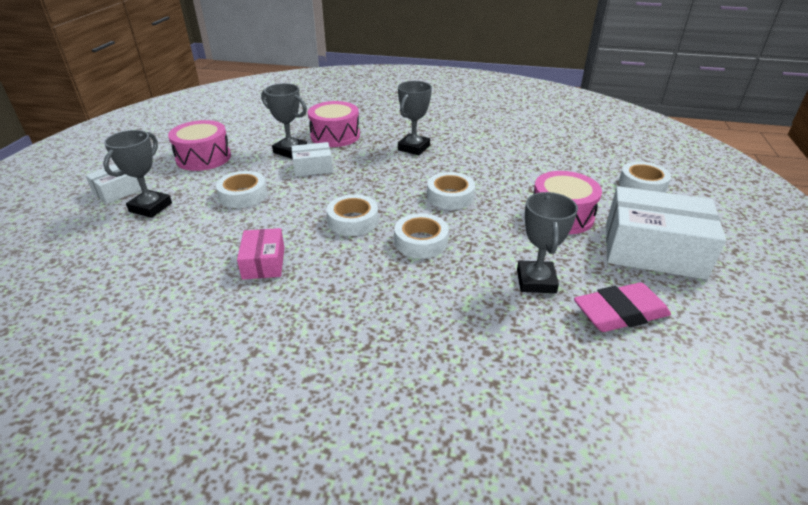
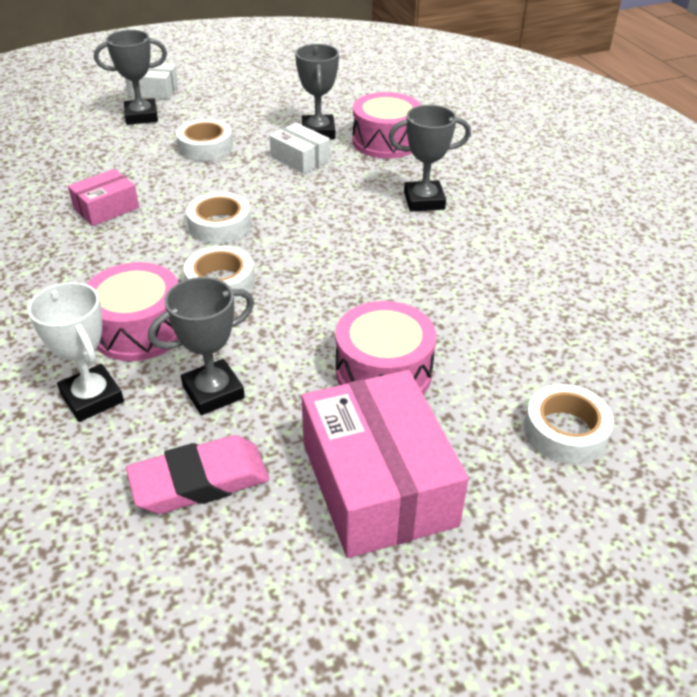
camera: 55 degrees right, 5 degrees up
(203, 158) = (250, 97): pink drum -> pink drum (139, 329)
(450, 196) = (336, 268): white tape -> none
(503, 337) = (92, 398): none -> white trophy
(620, 313) = (200, 482): pink eraser -> pink eraser turned 60 degrees counterclockwise
(653, 250) = (378, 483): white box -> pink box

